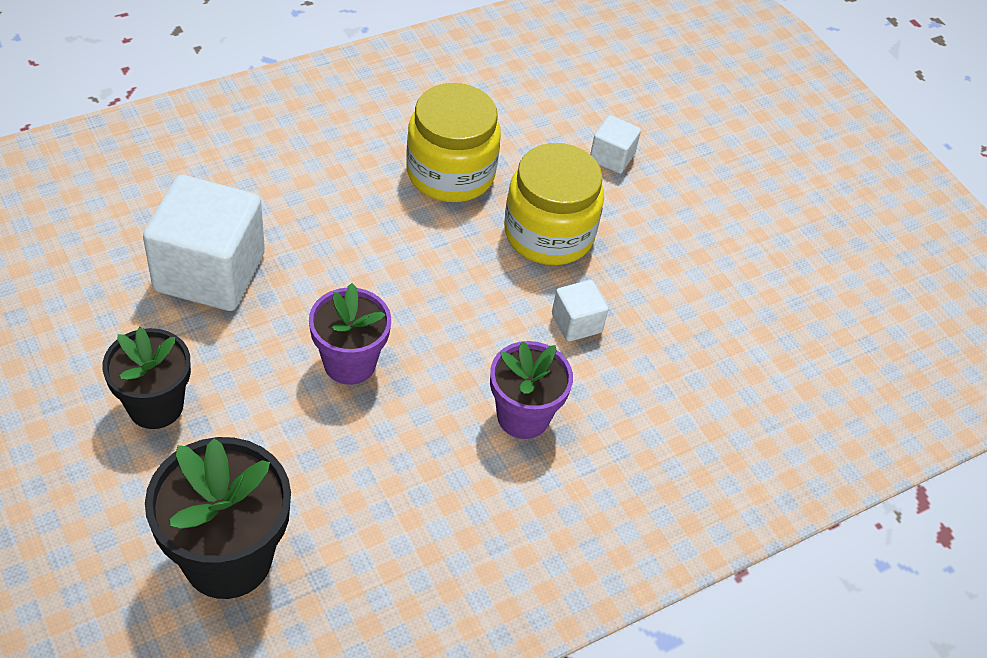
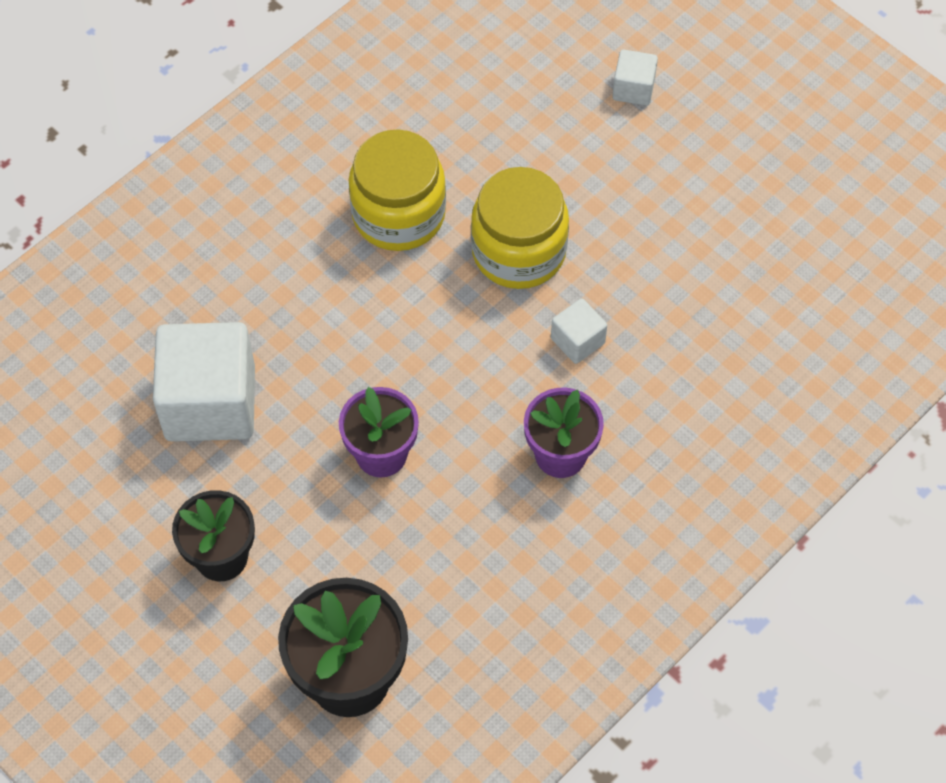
camera: 10 degrees left, 10 degrees up
(612, 157) = (551, 142): white cube -> white cube (633, 89)

